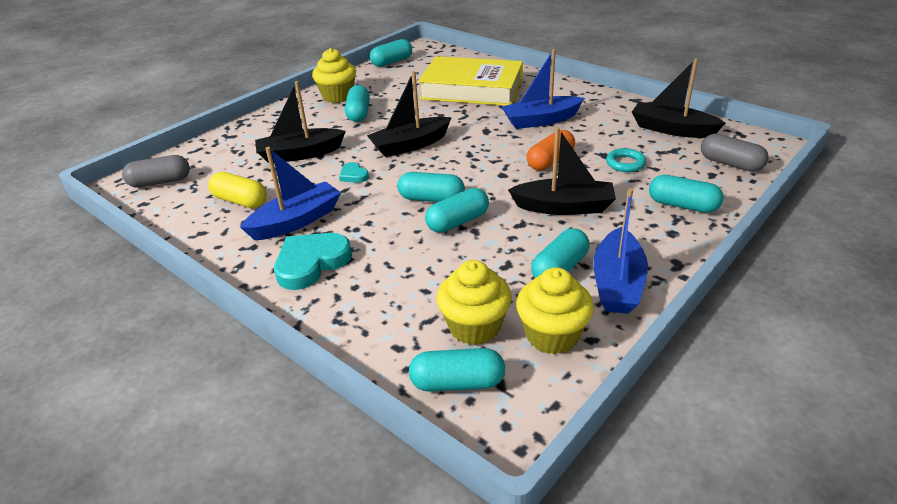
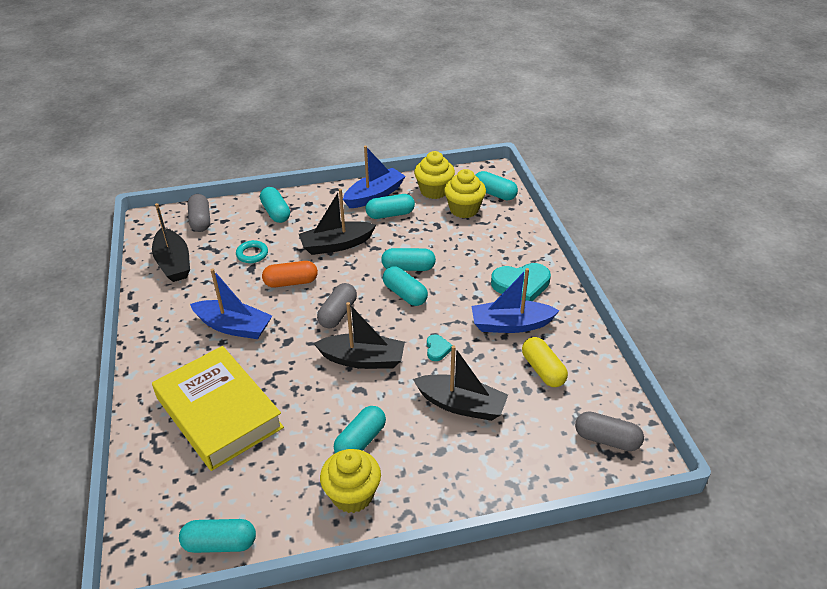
camera: 145 degrees left, 5 degrees up
(473, 160) = (338, 313): none -> grey capsule
(564, 207) = (336, 245): black boat -> black boat turned 60 degrees counterclockwise

